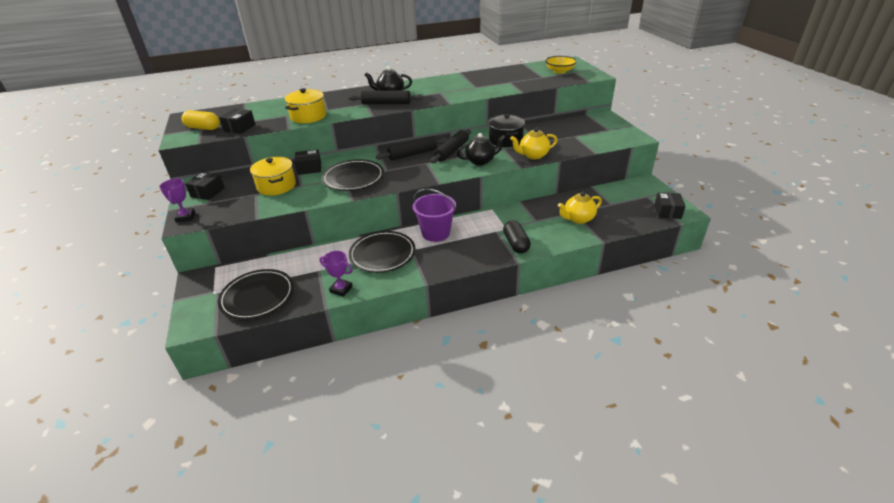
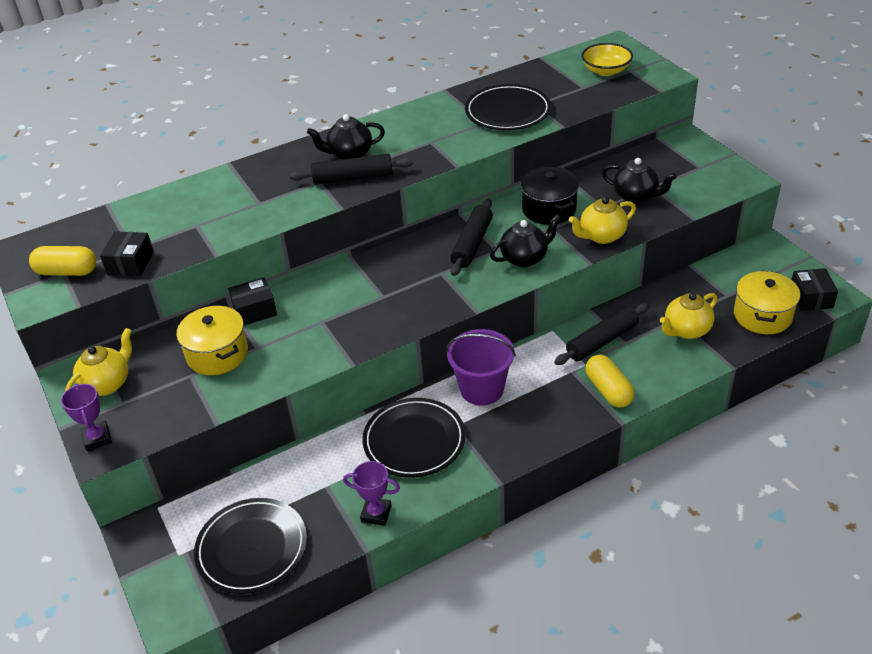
camera: 10 degrees left, 5 degrees up
(207, 192) = (107, 384): black box -> yellow teapot
(308, 116) = (235, 223): yellow pot -> yellow pot (762, 315)
(353, 178) = (336, 320): black plate -> black plate (508, 111)
(413, 154) = (412, 258): black rolling pin -> black rolling pin (602, 341)
(516, 244) = (608, 390): black capsule -> yellow capsule
(562, 139) = (636, 196): none -> black teapot

